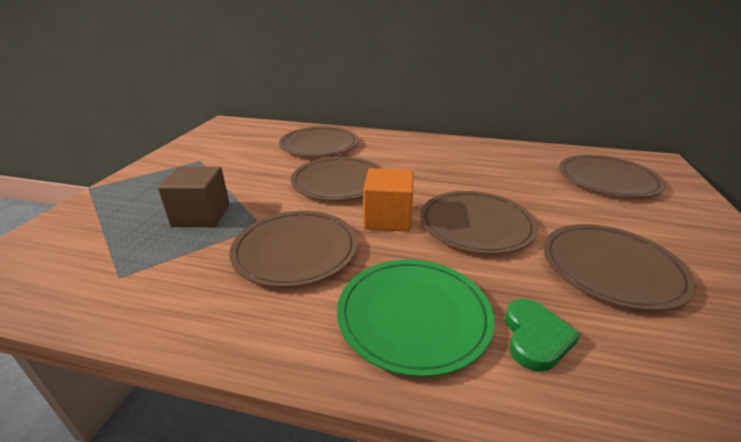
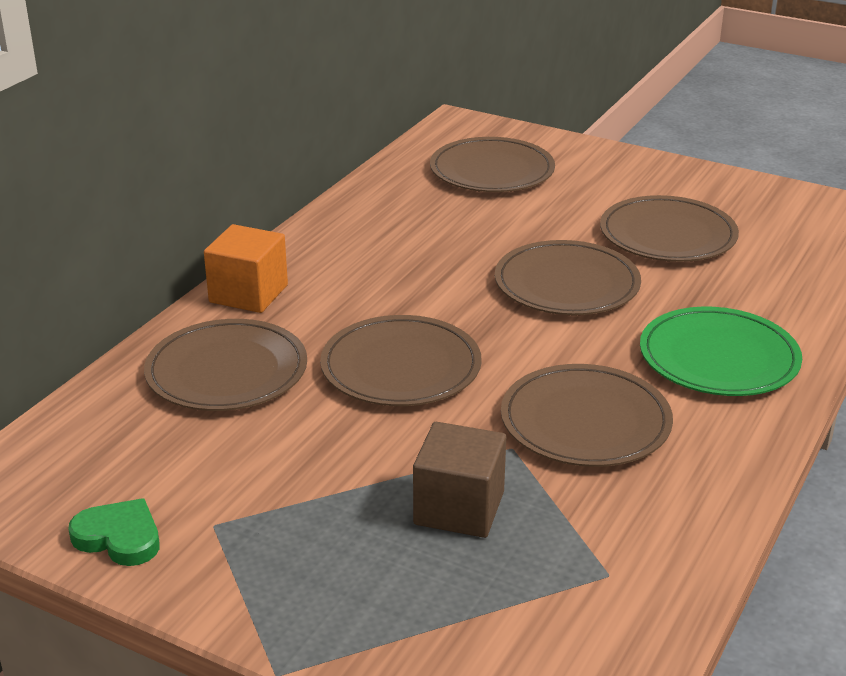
camera: 75 degrees left, 0 degrees up
(388, 218) = (530, 341): orange cube -> orange cube (248, 294)
(535, 337) = (754, 303): green heart -> green heart (119, 537)

